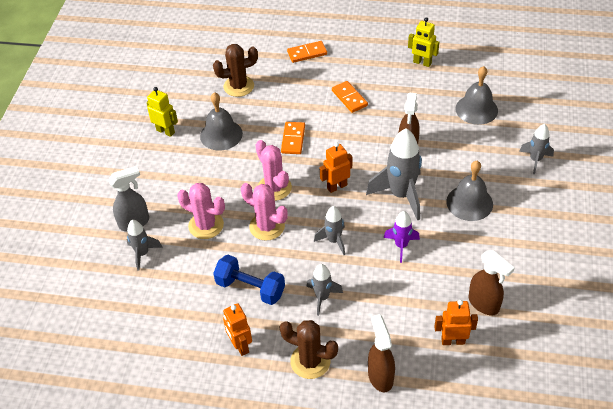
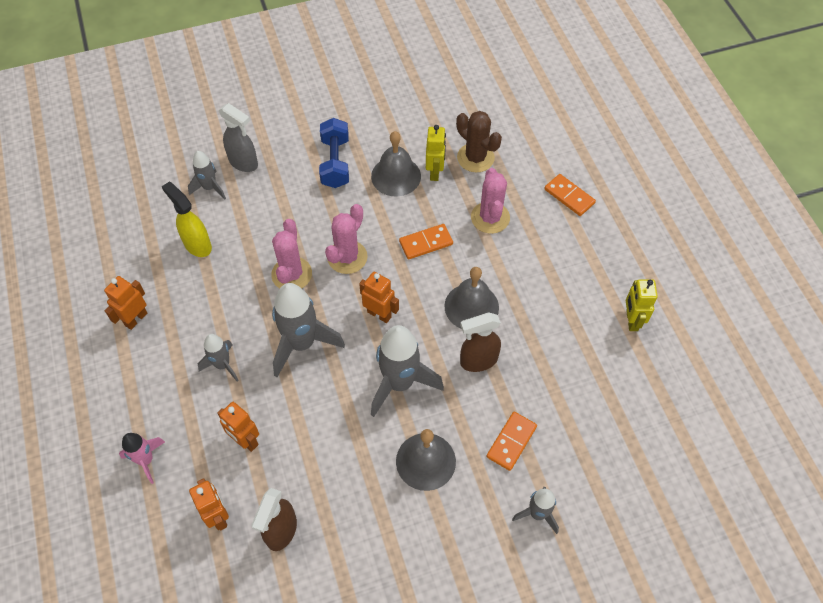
camera: 60 degrees right, 10 degrees up
(165, 131) = (374, 128): yellow robot -> yellow robot (435, 172)
(195, 280) = (197, 245): none -> yellow spray bottle
(206, 225) = (268, 221): pink cactus -> pink cactus (490, 218)
(250, 288) = (207, 296): blue dumbbell -> blue dumbbell (335, 162)
(310, 361) = (140, 388): brown cactus -> none
(334, 241) = (302, 344): grey rocket -> grey rocket, size x1.80
(349, 98) = (522, 269): orange domino -> orange domino (511, 442)
(380, 376) = (146, 460): brown spray bottle -> pink rocket
(398, 303) = (245, 441): none -> orange robot
(401, 246) = (325, 413): purple rocket -> none
(476, 109) = (587, 413): grey bell -> grey bell (471, 306)

